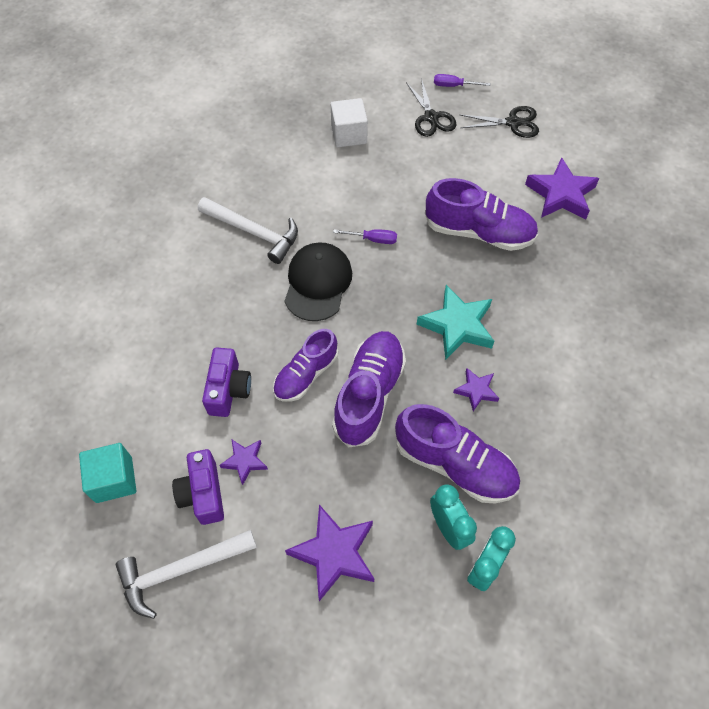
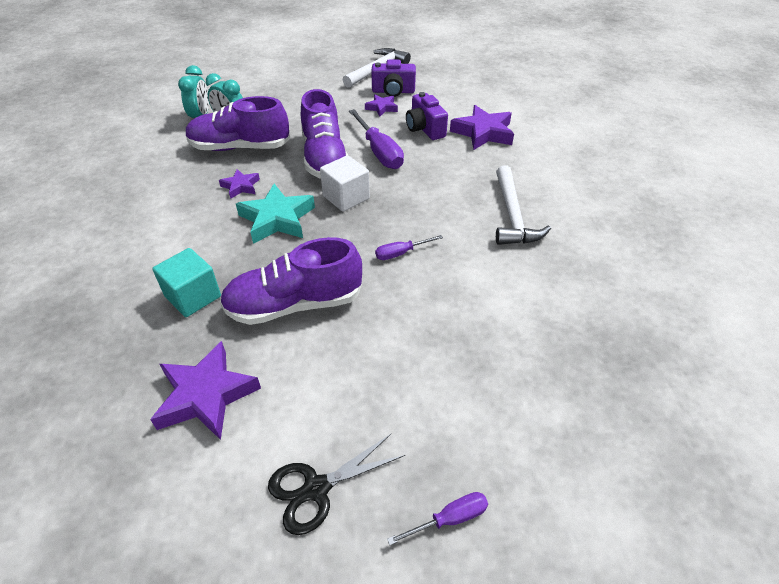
camera: 150 degrees right, 15 degrees down
(114, 479) = (448, 81): turquoise cube -> turquoise cube (193, 296)
(203, 493) = (393, 91): purple camera -> purple camera turned 135 degrees clockwise
(254, 232) = (512, 216): white hammer -> white hammer turned 90 degrees counterclockwise
(306, 374) = (379, 152): purple shoe -> purple screwdriver
(318, 283) = (421, 203): black cap -> none
(334, 553) = (297, 96): purple star -> purple star (483, 133)
(349, 134) = (524, 352): white cube -> white cube (346, 197)
(431, 117) = (442, 433): black scissors -> none

